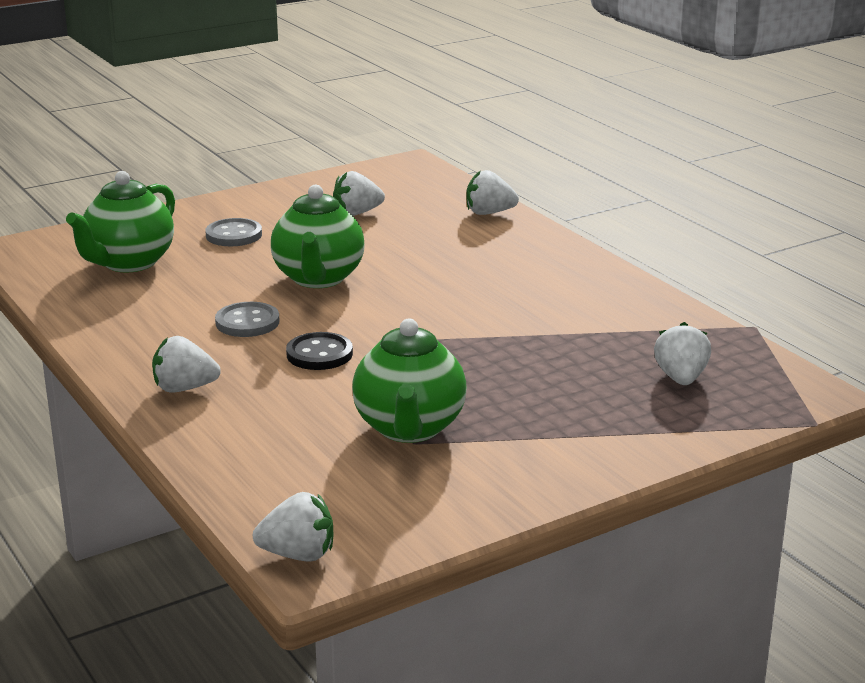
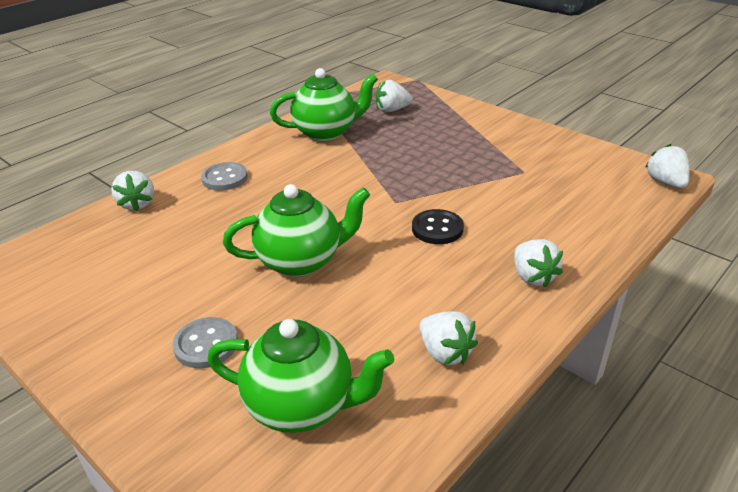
camera: 105 degrees left, 10 degrees up
(247, 322) = (404, 277): grey button -> grey button (225, 178)
(357, 213) = (138, 274): white strawberry -> white strawberry (445, 353)
(409, 428) = (510, 175): green teapot -> green teapot (326, 132)

